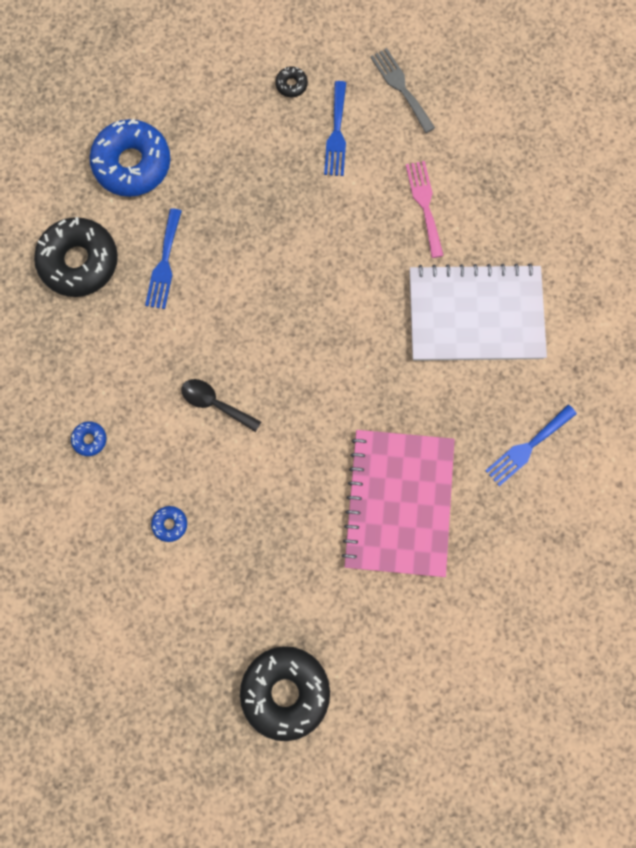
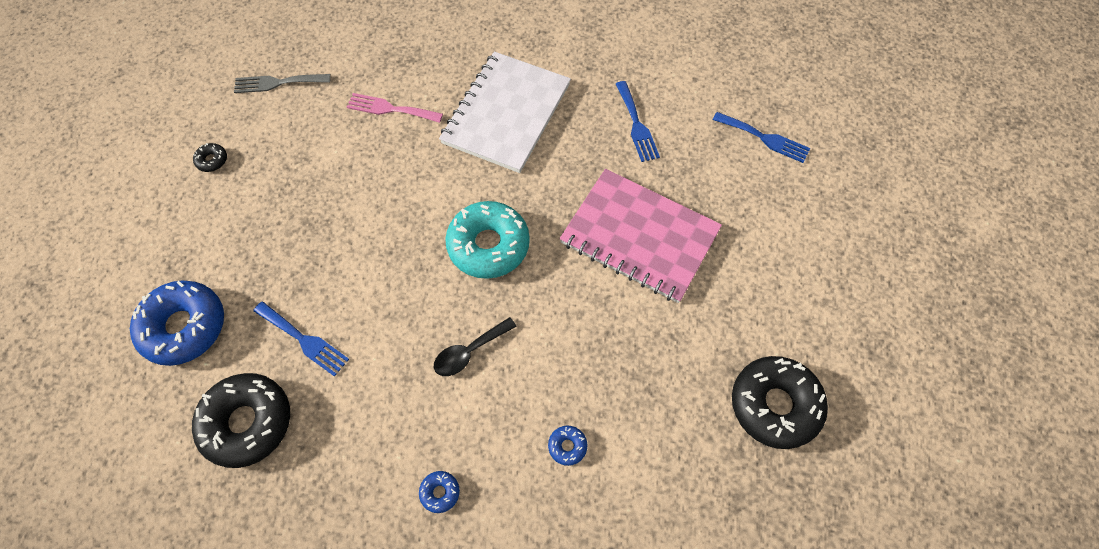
camera: 65 degrees left, 15 degrees down
(323, 369) = (488, 245): none -> turquoise donut
(336, 134) = (282, 145): blue fork -> blue fork (764, 138)

